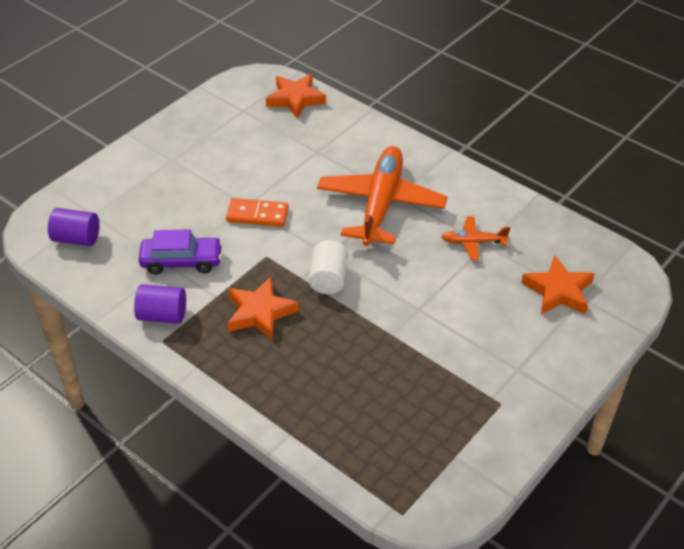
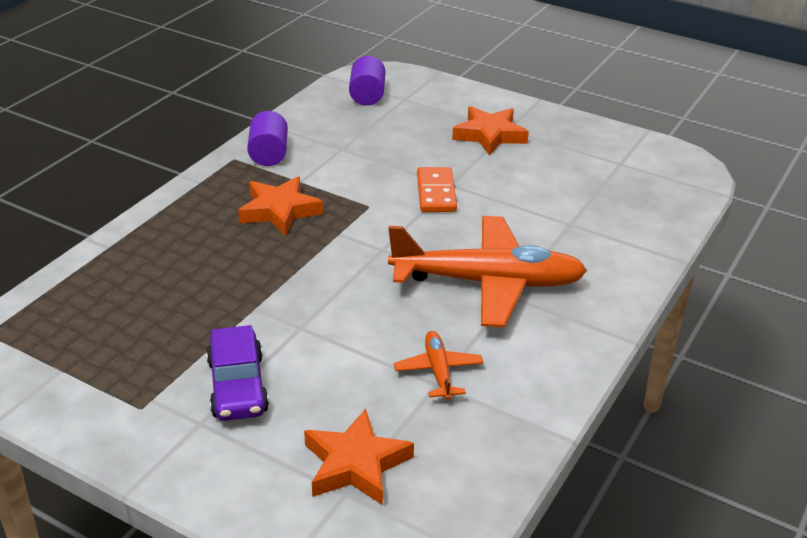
camera: 80 degrees right, 10 degrees down
(181, 261) = (348, 155): purple car -> purple car (237, 386)
(295, 99) = (666, 198): orange star -> orange star (489, 135)
(328, 279) = (341, 252): white cylinder -> none

